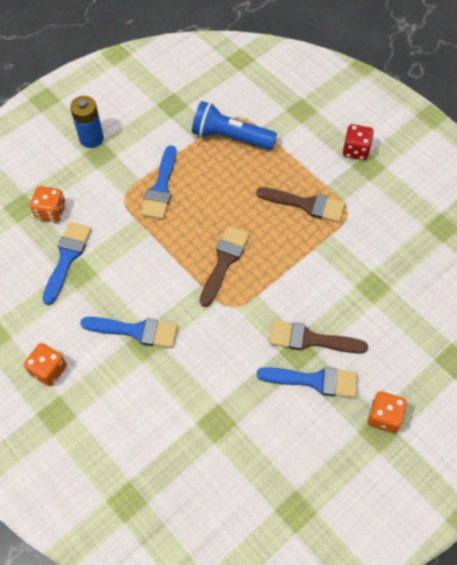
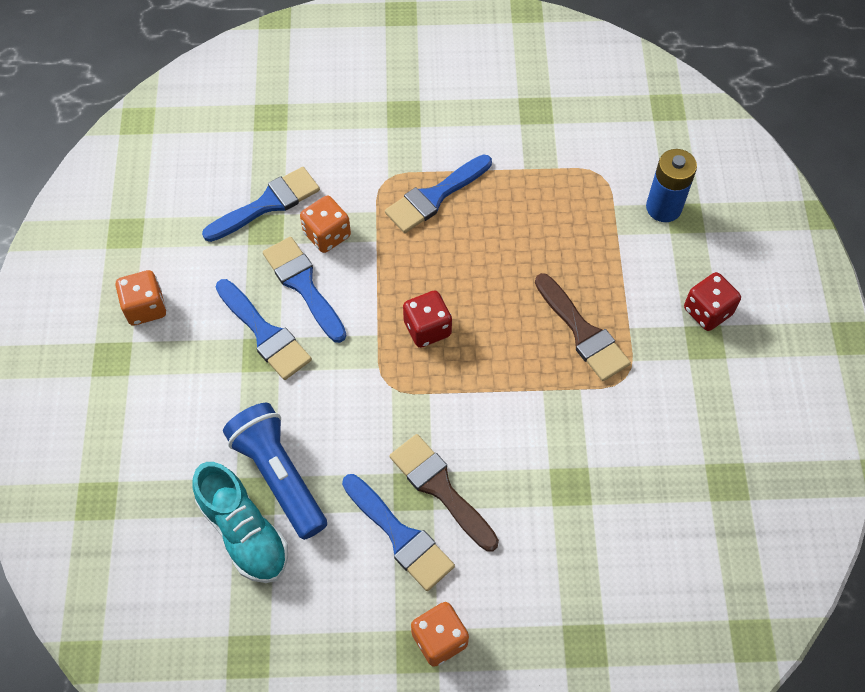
camera: 40 degrees right, 0 degrees up
(51, 212) = (296, 142): orange dice -> orange dice (327, 235)
(91, 138) = (411, 90): blue battery -> blue battery (663, 207)
(132, 288) = (303, 285): none -> blue brush
(224, 261) = (427, 328): brown brush -> red dice
(229, 447) = (244, 532): none -> turquoise shoe
(230, 137) = (568, 192): blue flashlight -> blue flashlight (279, 475)

